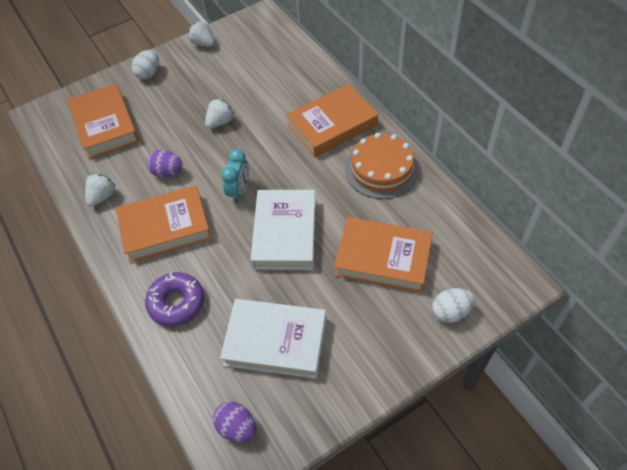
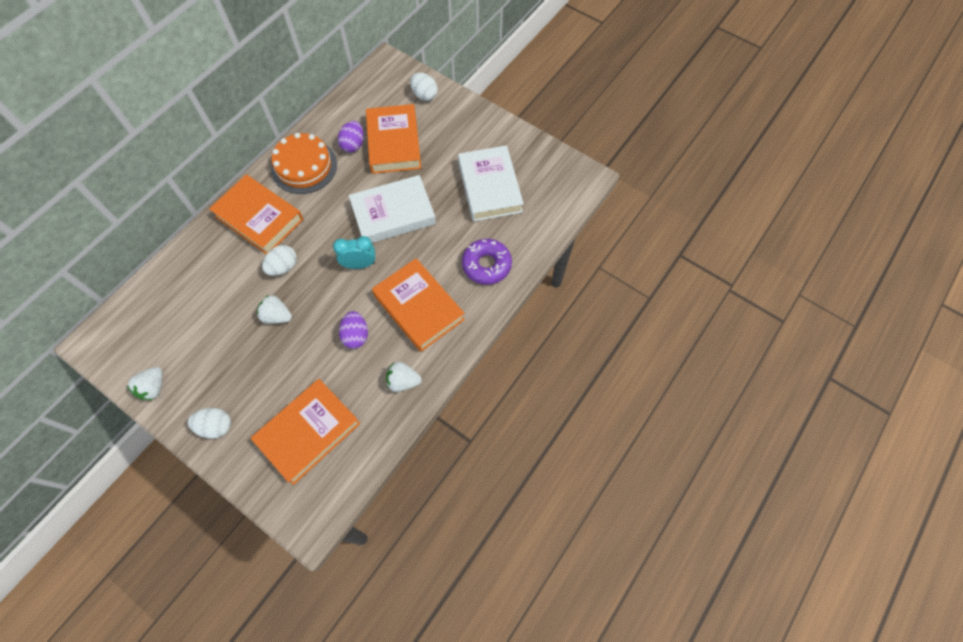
camera: 115 degrees left, 10 degrees up
(237, 427) = (560, 187): purple egg -> purple egg (353, 145)
(268, 134) = (283, 267): none -> white egg

